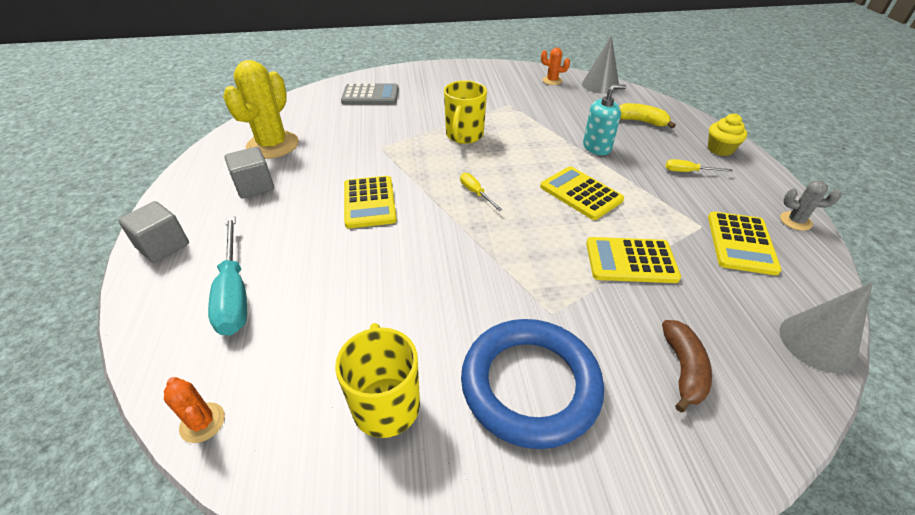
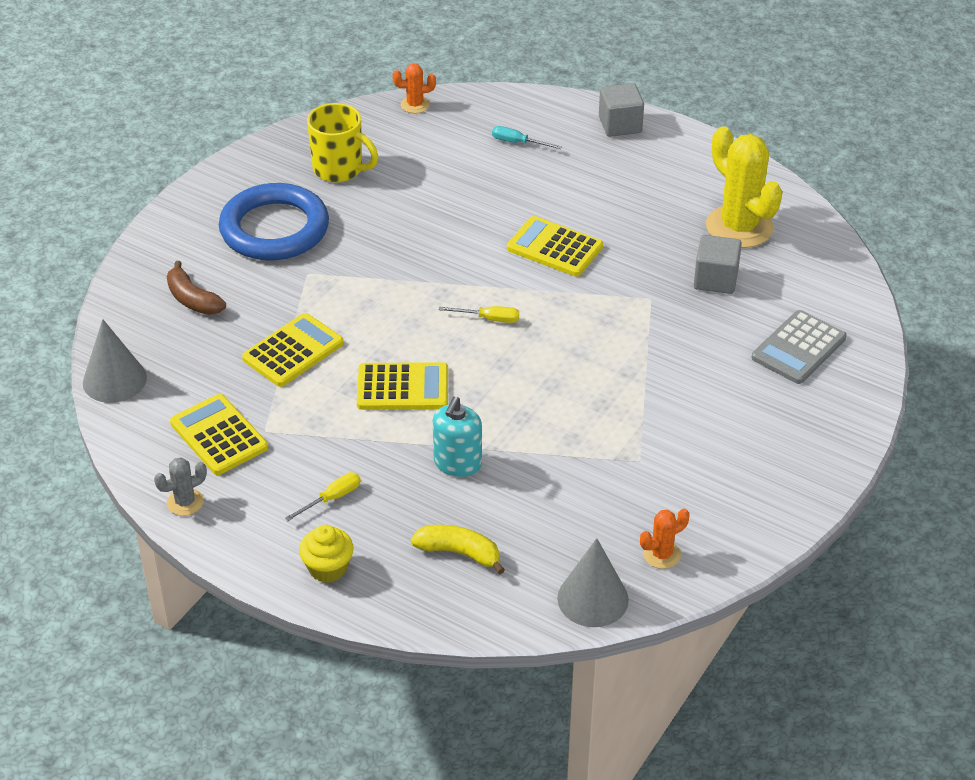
camera: 130 degrees right, 0 degrees up
(234, 292) = (518, 143): turquoise screwdriver -> turquoise screwdriver, size x0.50
(254, 186) = (663, 192): grey cube -> grey cube (715, 279)
(464, 135) = (604, 372): yellow mug -> none
(641, 121) = (459, 553): yellow banana -> yellow banana turned 135 degrees counterclockwise

